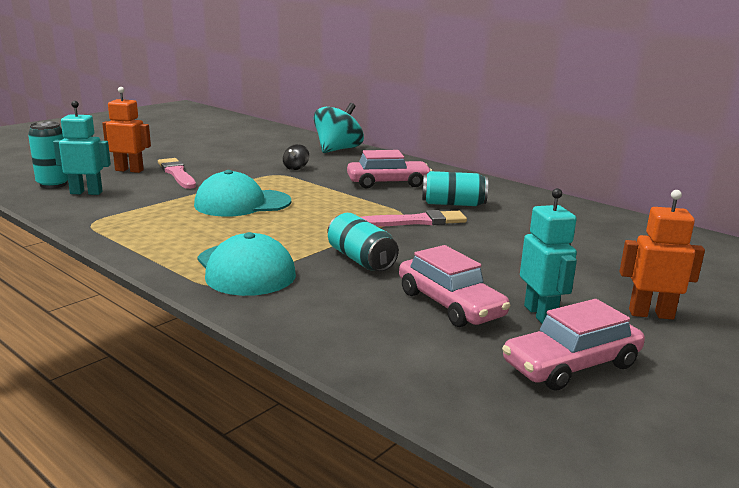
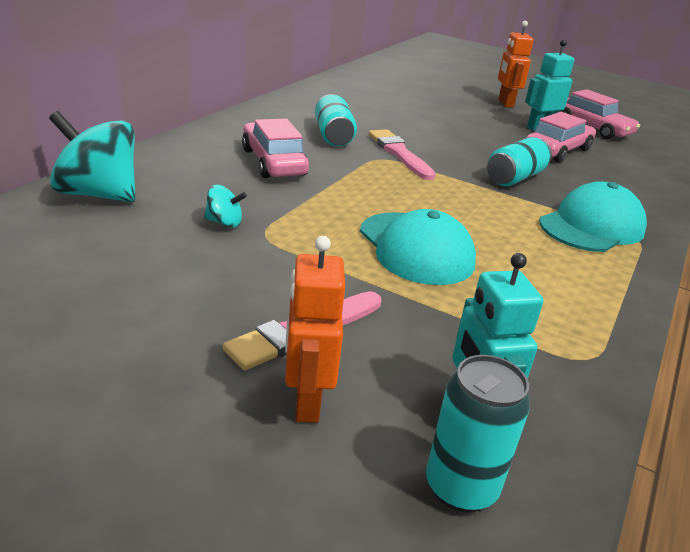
camera: 105 degrees left, 10 degrees up
(296, 168) = (224, 222): black spinning top -> turquoise spinning top

